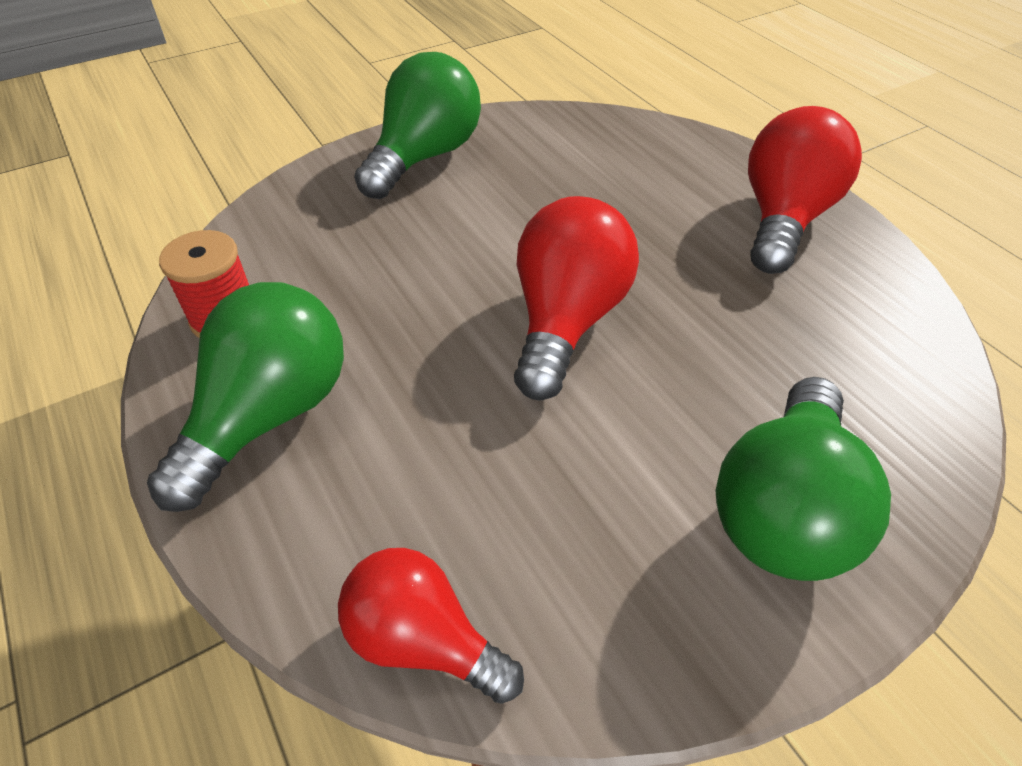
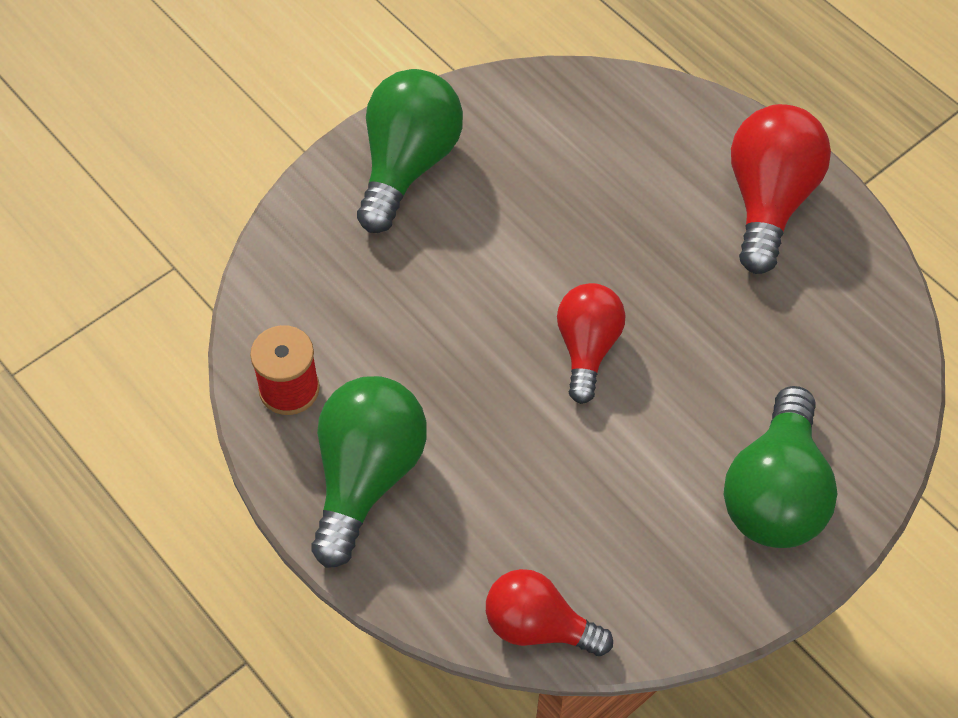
camera: 10 degrees left, 10 degrees up
(566, 321) = (587, 348): red light bulb -> red light bulb, size x0.66

